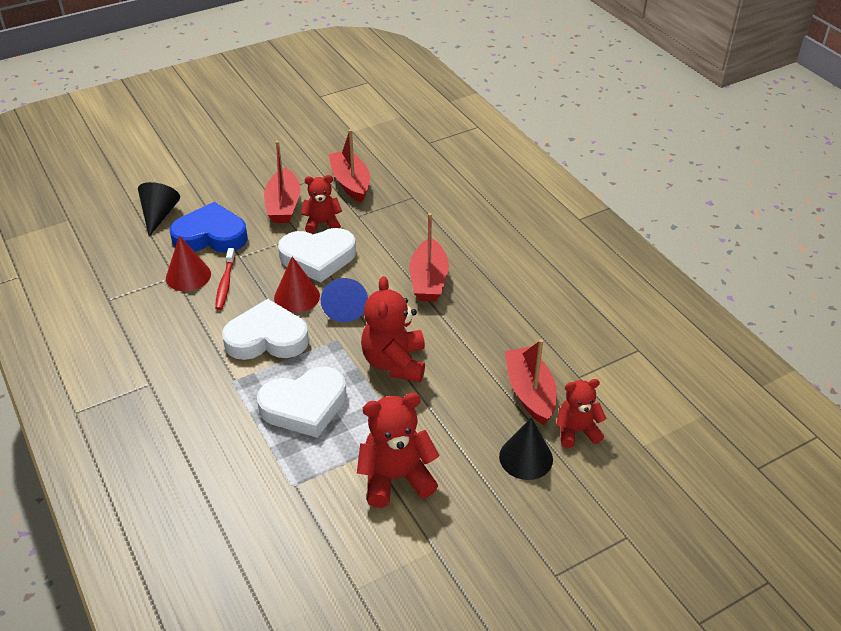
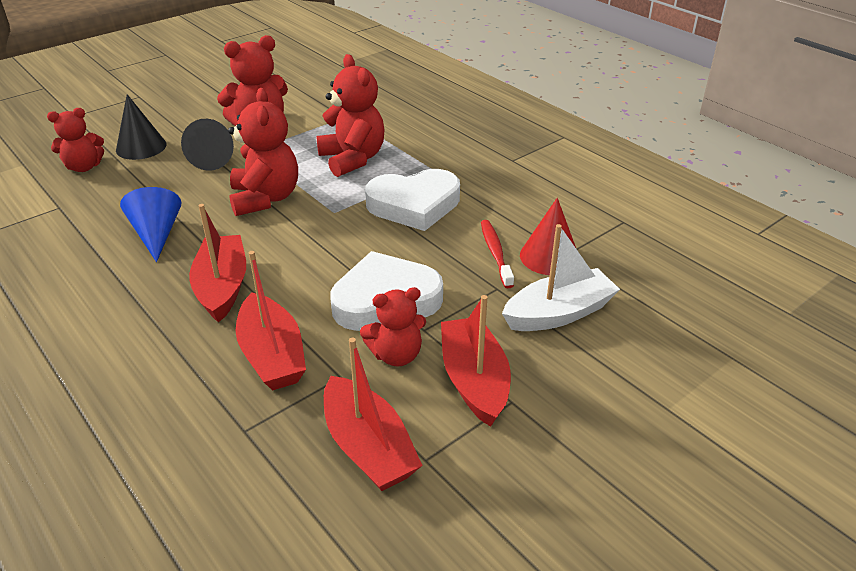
camera: 170 degrees right, 5 degrees down
(159, 215) = (663, 336): black cone -> black cone (213, 158)
(211, 235) = (558, 313): blue heart -> white boat
(297, 297) = (396, 248): red cone -> none
(304, 406) = (352, 159): white heart -> red teddy bear
(345, 307) = (332, 244): blue cone -> blue cone (157, 234)
(530, 392) = (120, 189): red boat -> red boat (272, 355)

